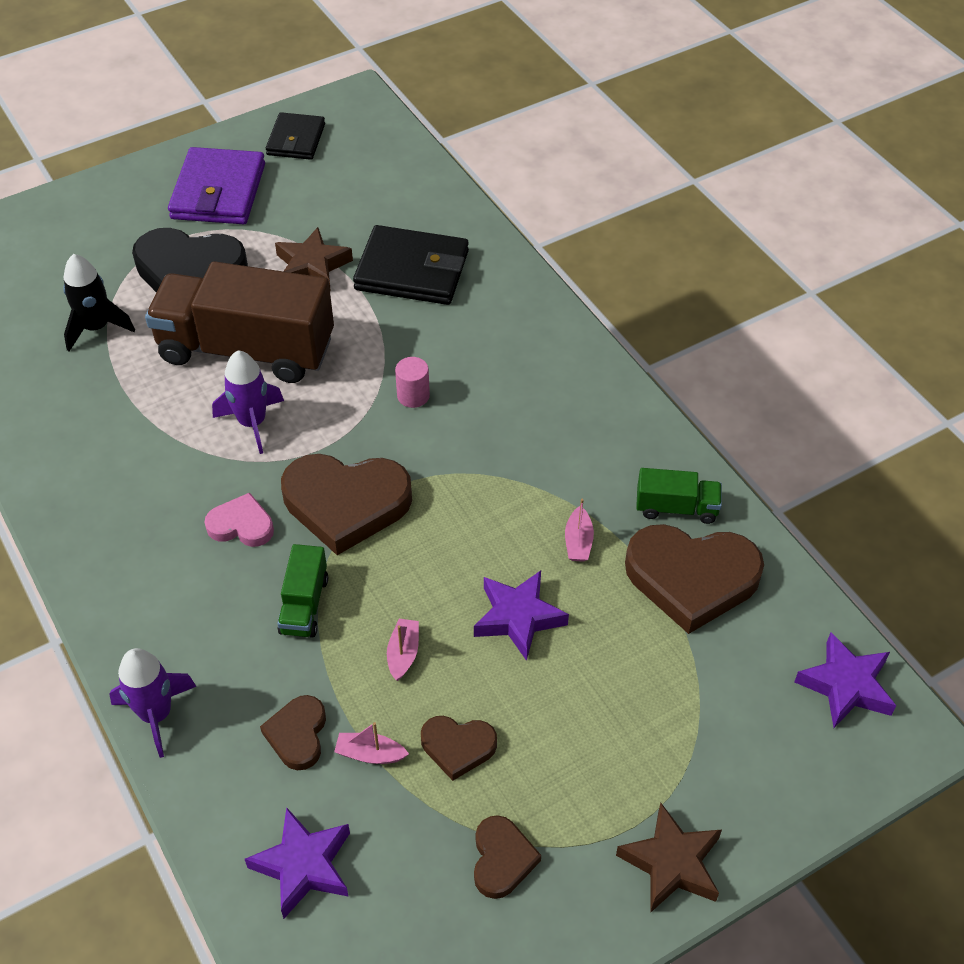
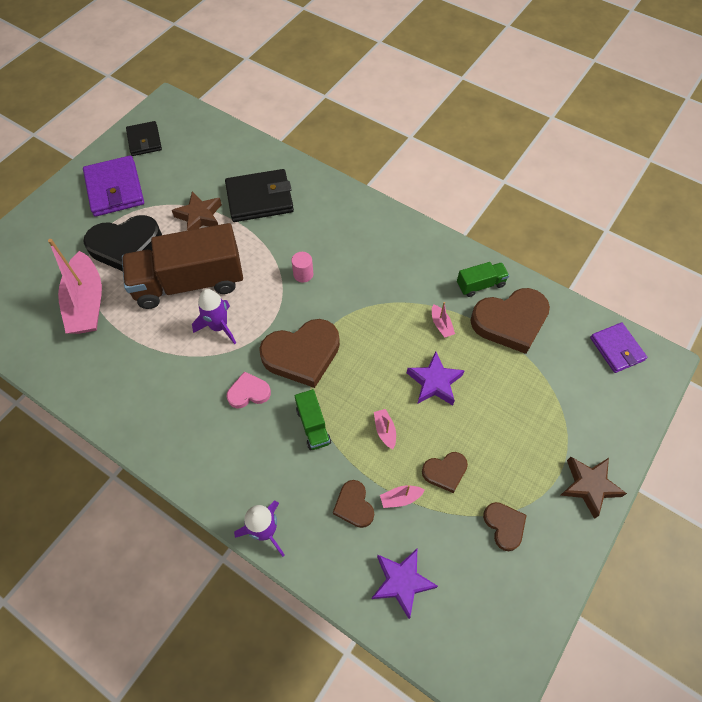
camera: 25 degrees left, 10 degrees up
(96, 328) = (87, 303): black rocket -> pink boat
(845, 685) = (616, 349): purple star -> purple wallet

